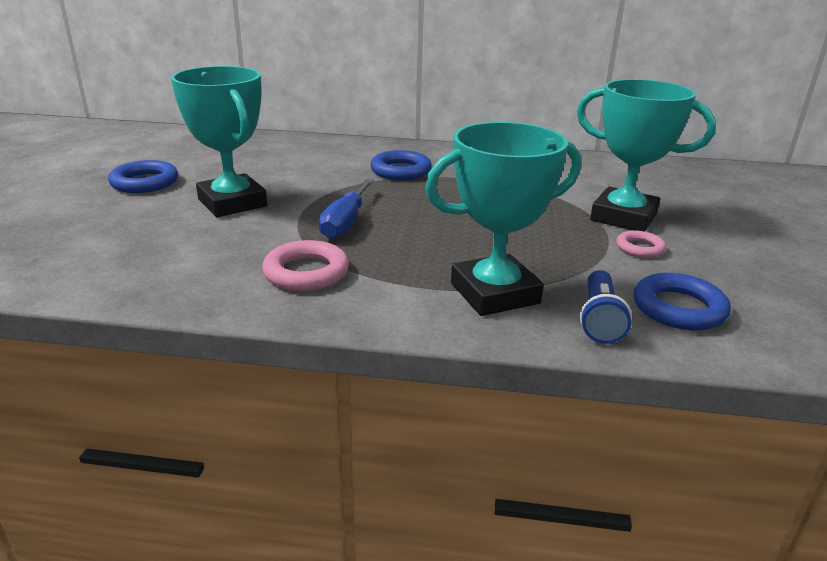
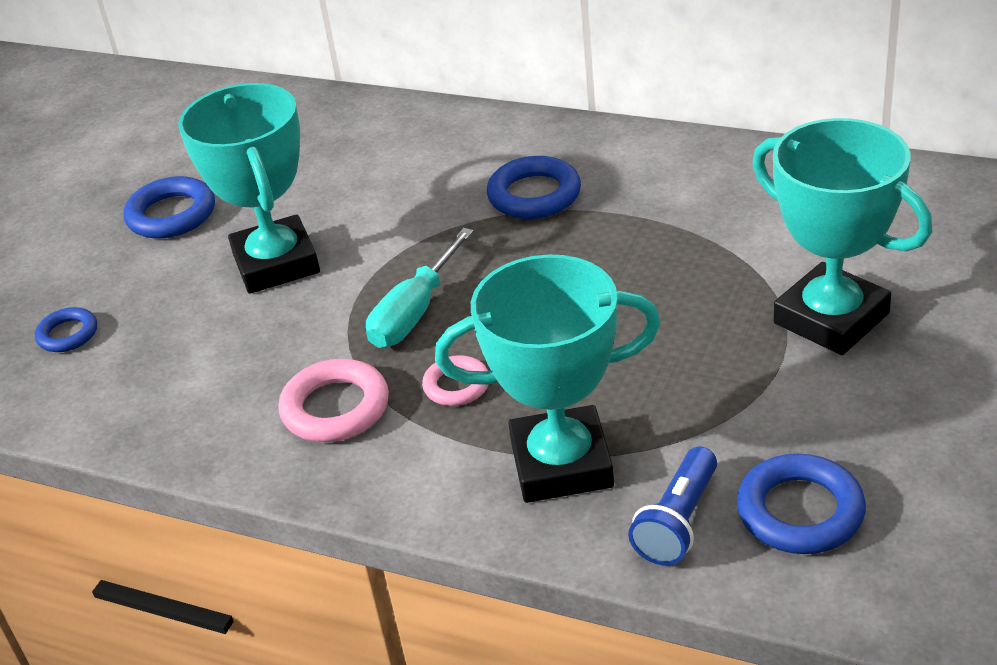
camera: 20 degrees right, 10 degrees up
(70, 242) = (68, 334): none -> blue ring
(345, 222) = (415, 312): blue screwdriver -> turquoise screwdriver
(639, 248) = (816, 389): pink ring -> pink ring (456, 385)

